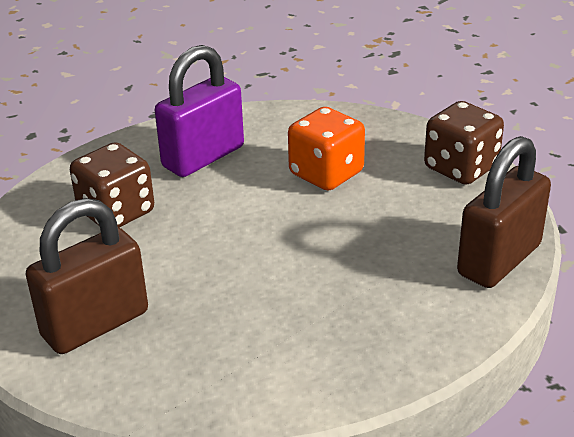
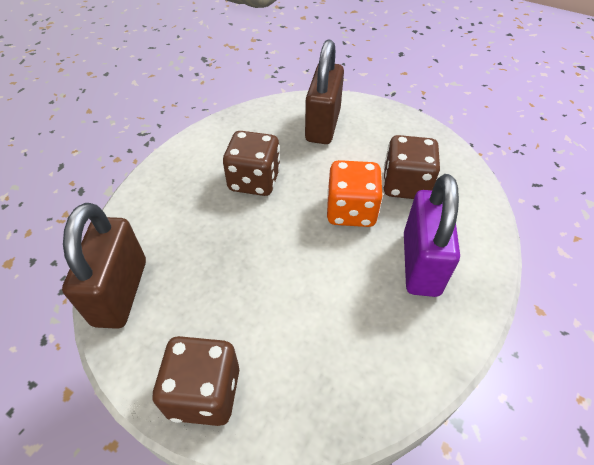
camera: 140 degrees right, 15 degrees up
(266, 298) = (254, 181): none -> brown dice
(326, 173) = (314, 305): orange dice -> orange dice (351, 211)

